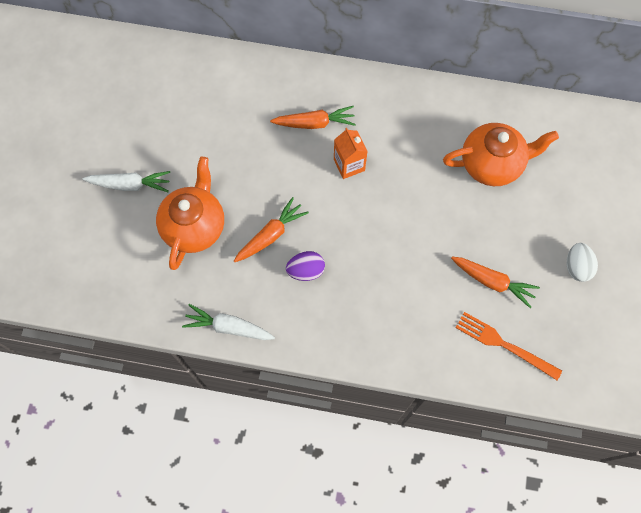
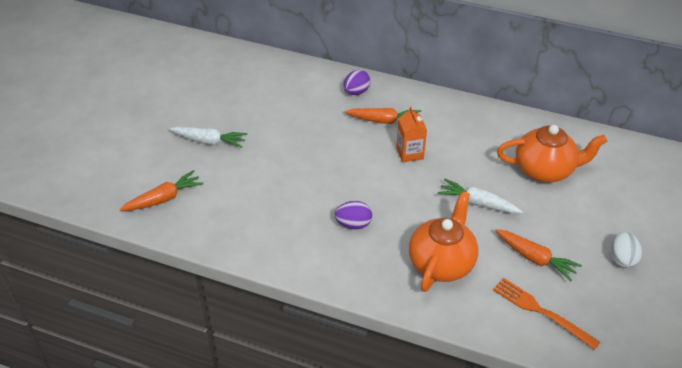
camera: 10 degrees right, 25 degrees down
(194, 226) = (258, 177): orange teapot -> orange teapot (441, 263)
(228, 327) = (269, 256): white carrot -> white carrot (478, 203)
(271, 235) = (326, 193): orange carrot -> orange carrot (164, 198)
(277, 85) = (356, 92): none -> purple egg

